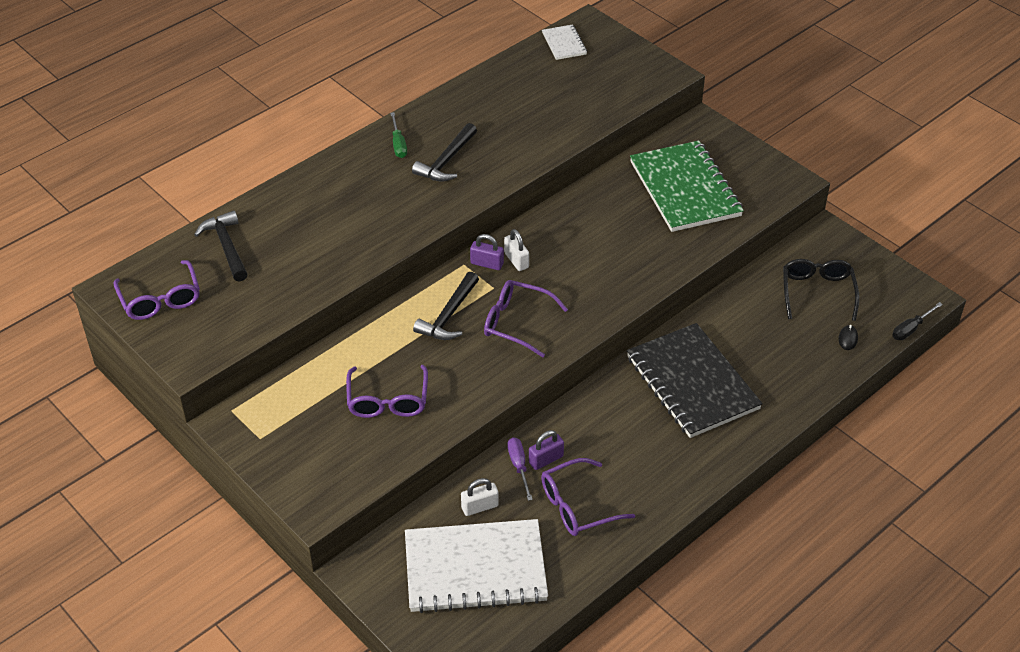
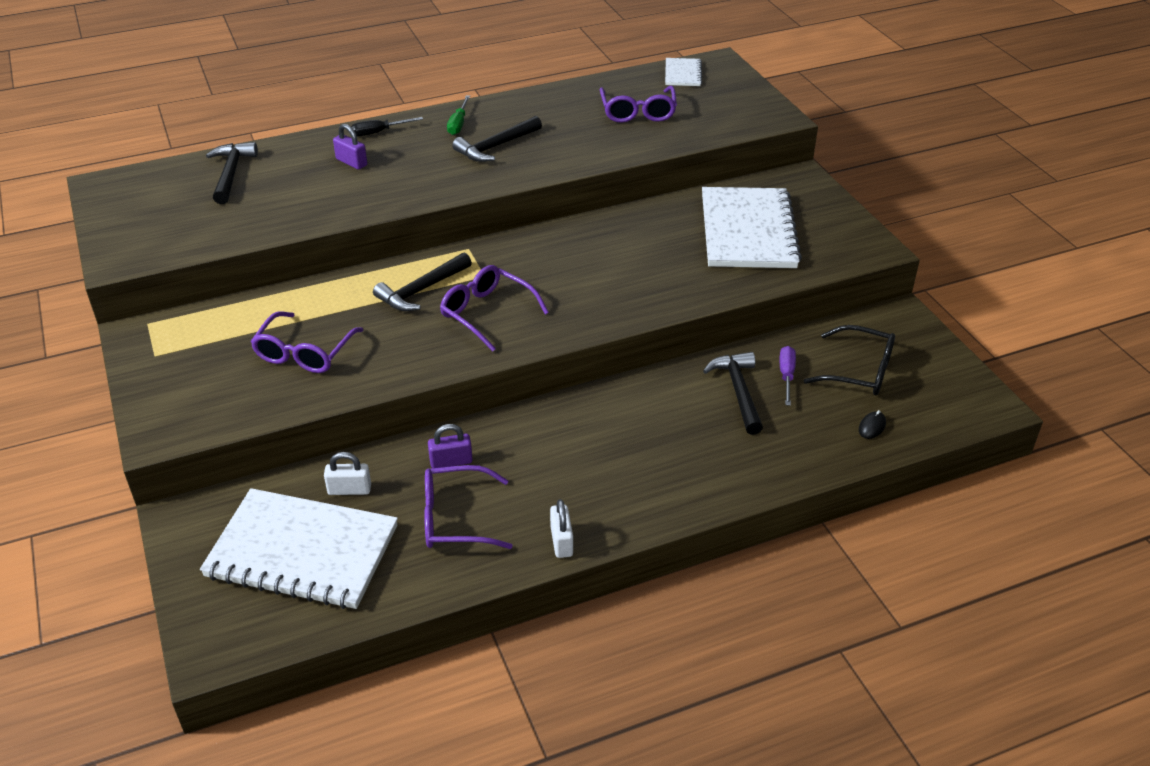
camera: 20 degrees right, 5 degrees down
(160, 299) = (136, 203): purple glasses -> purple glasses (638, 112)
(487, 264) = (492, 253): purple padlock -> purple padlock (351, 162)
(516, 260) = (525, 257): white padlock -> white padlock (561, 541)
(519, 466) = (417, 460): purple screwdriver -> purple screwdriver (786, 375)
(685, 189) = (748, 231): green notebook -> white notebook
(692, 383) = (661, 427): black notebook -> none
(735, 335) = (738, 392): none -> black hammer
(817, 292) = (859, 371): black glasses -> black glasses turned 90 degrees clockwise
(911, 329) = (956, 435): black screwdriver -> black screwdriver (378, 132)

